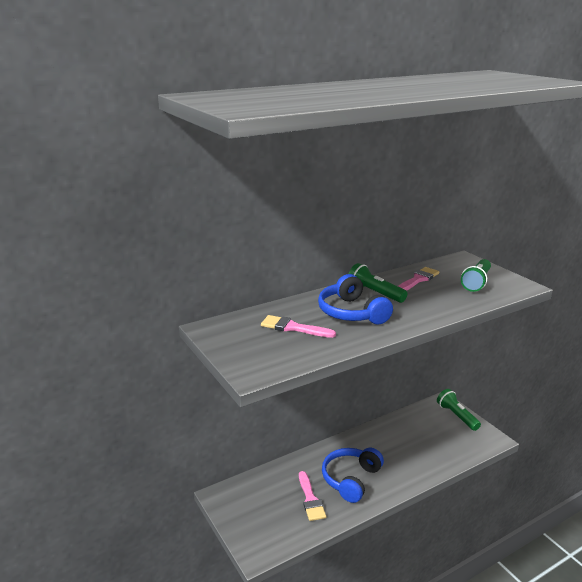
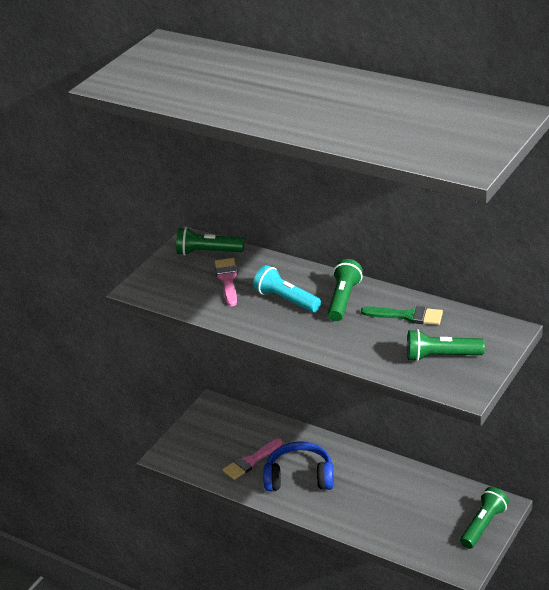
camera: 65 degrees right, 10 degrees up
(239, 325) = (207, 252): none -> green flashlight
(351, 313) = (286, 300): blue headphones -> turquoise flashlight
(418, 279) = (407, 316): pink brush -> green brush

